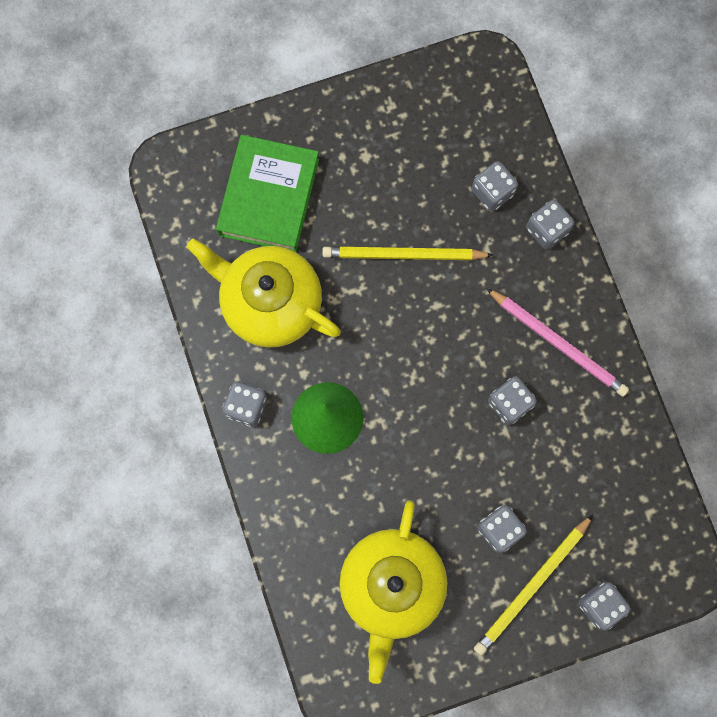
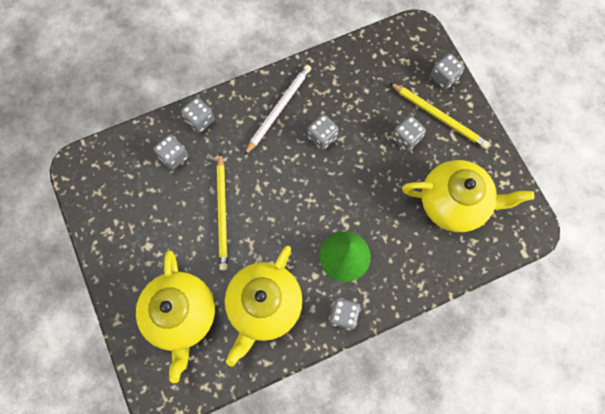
camera: 95 degrees left, 5 degrees down
(269, 197) = (181, 315): green book -> yellow teapot
(558, 343) = (278, 109): pink pencil -> white pencil

